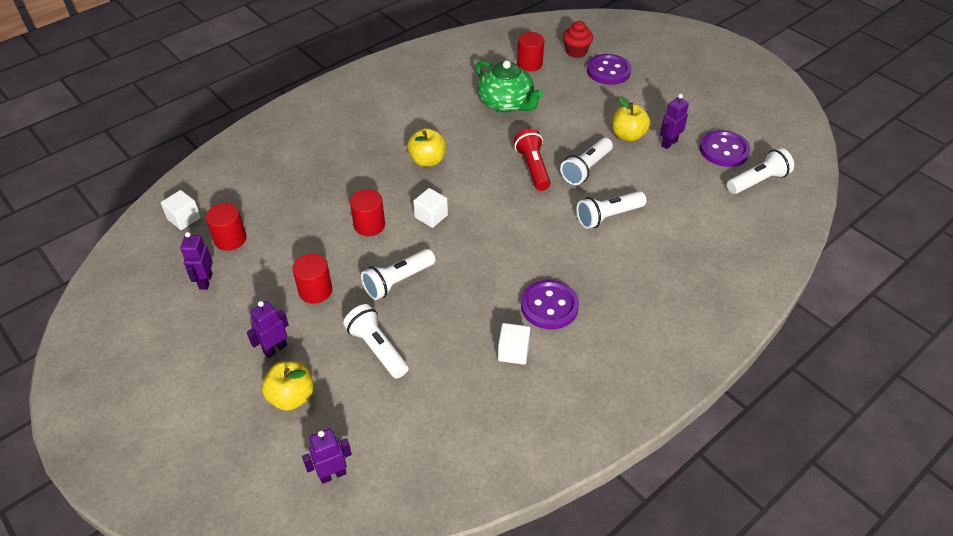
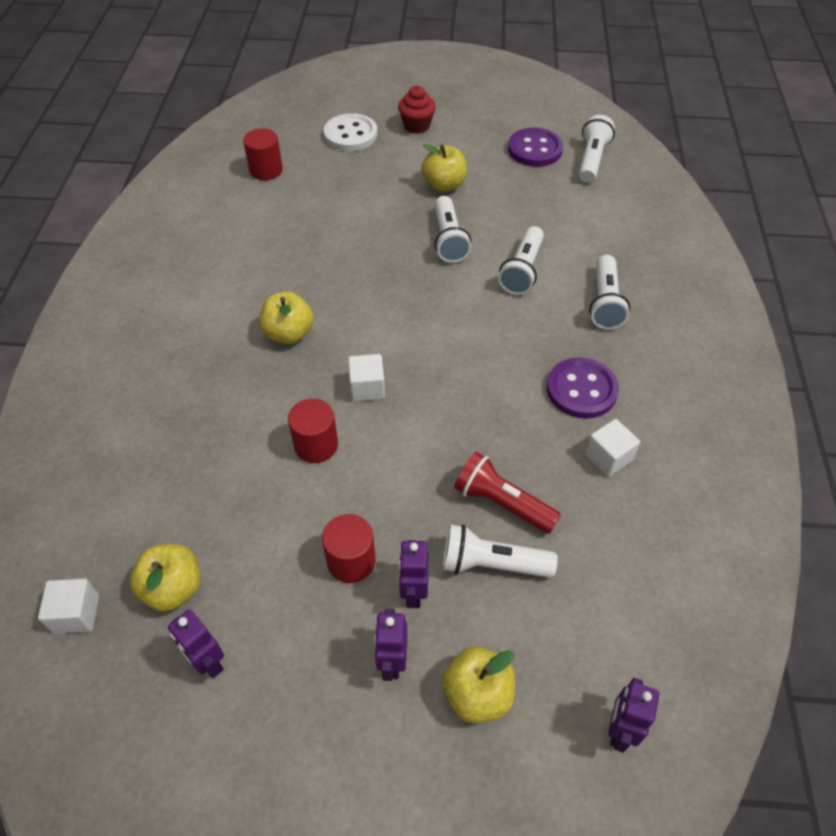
camera: 45 degrees left, 5 degrees up
(230, 239) = (173, 588): red cylinder -> yellow apple
(398, 281) = (421, 479): white flashlight -> white flashlight (605, 302)
(506, 103) = (294, 223): green teapot -> none
(533, 167) = (400, 270): red flashlight -> red flashlight (502, 503)
(576, 51) = (296, 133): red cupcake -> red cupcake (416, 126)
(608, 71) = (350, 135): purple button -> white button
(669, 143) = (486, 171): purple robot -> purple robot (413, 593)

